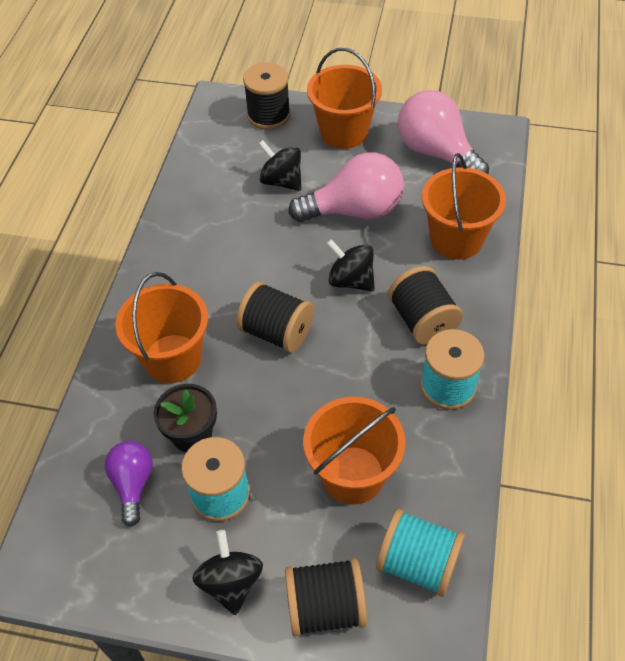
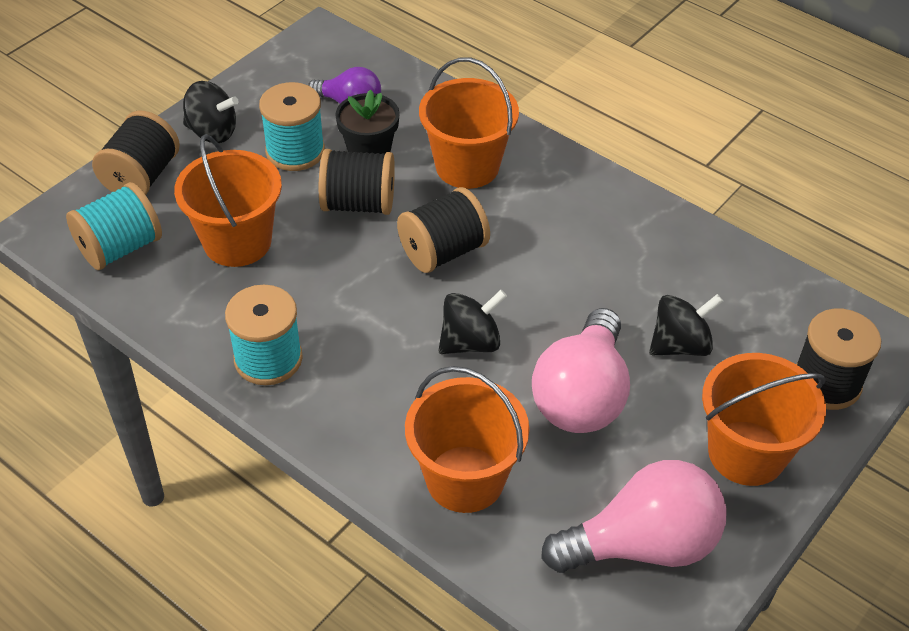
camera: 115 degrees right, 5 degrees down
(422, 321) = (366, 380): black spool -> black spool (358, 204)

